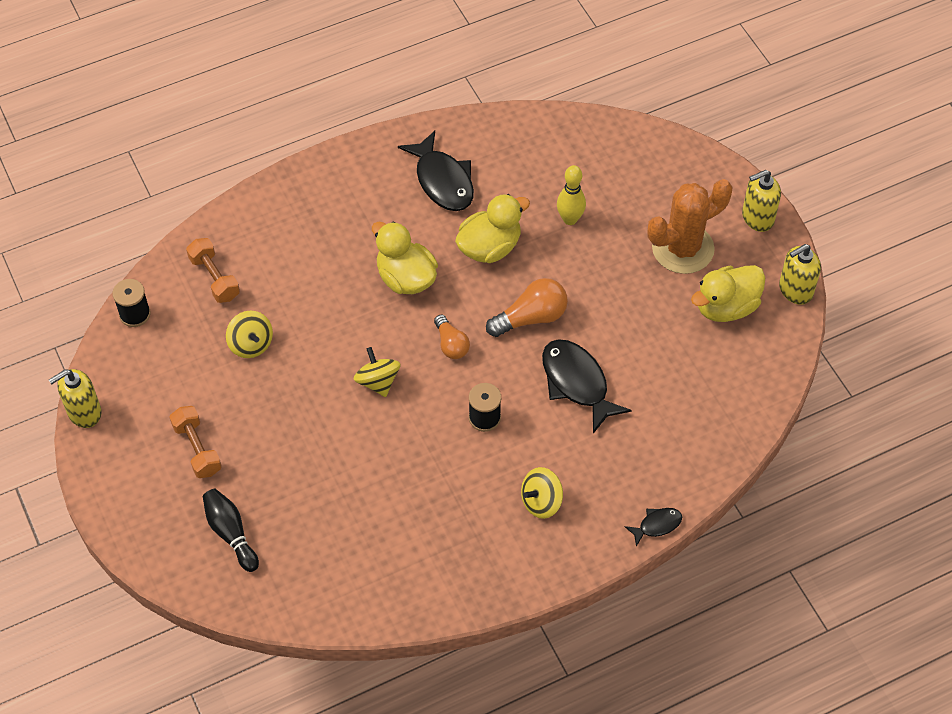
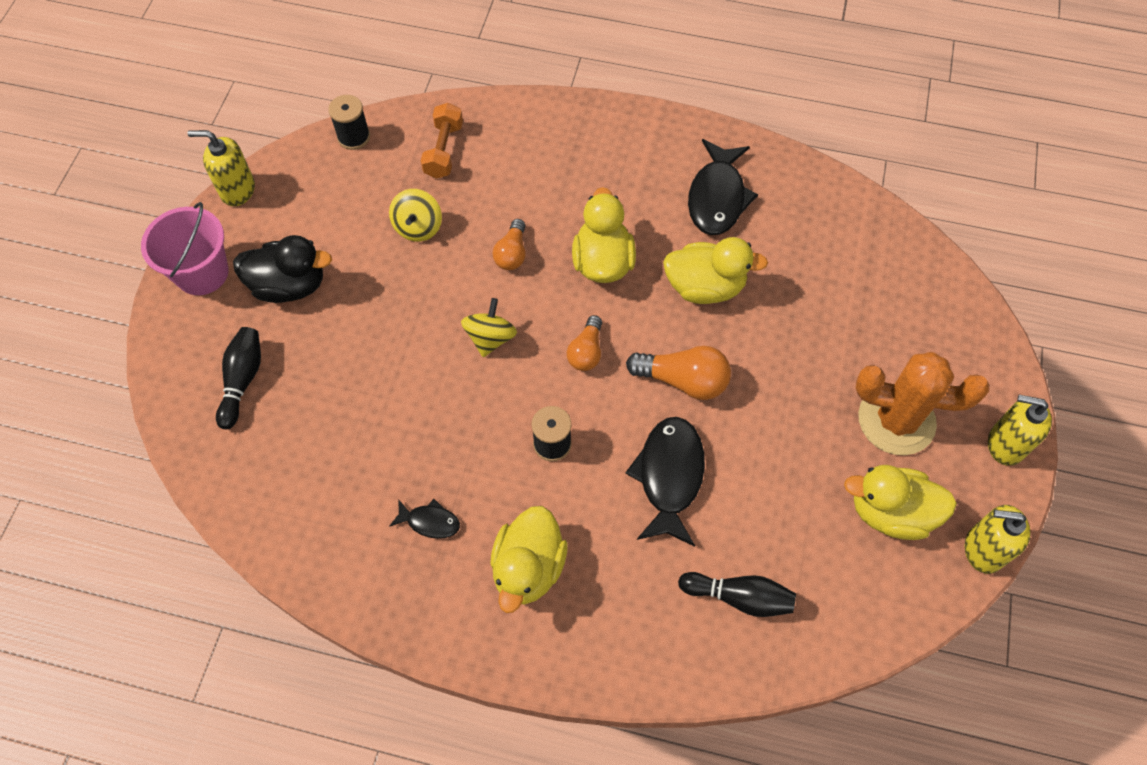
camera: 40 degrees right, 5 degrees up
(121, 487) = (202, 273): none -> pink bucket
(197, 449) = (289, 286): orange dumbbell -> black duck
(337, 316) = (512, 253): none -> orange light bulb
(541, 501) = (528, 568): yellow spinning top -> yellow duck
(570, 219) = (806, 313): yellow bowling pin -> none
(657, 525) = (617, 685): black fish -> black fish (430, 522)
(682, 422) = (739, 597): none -> black bowling pin

